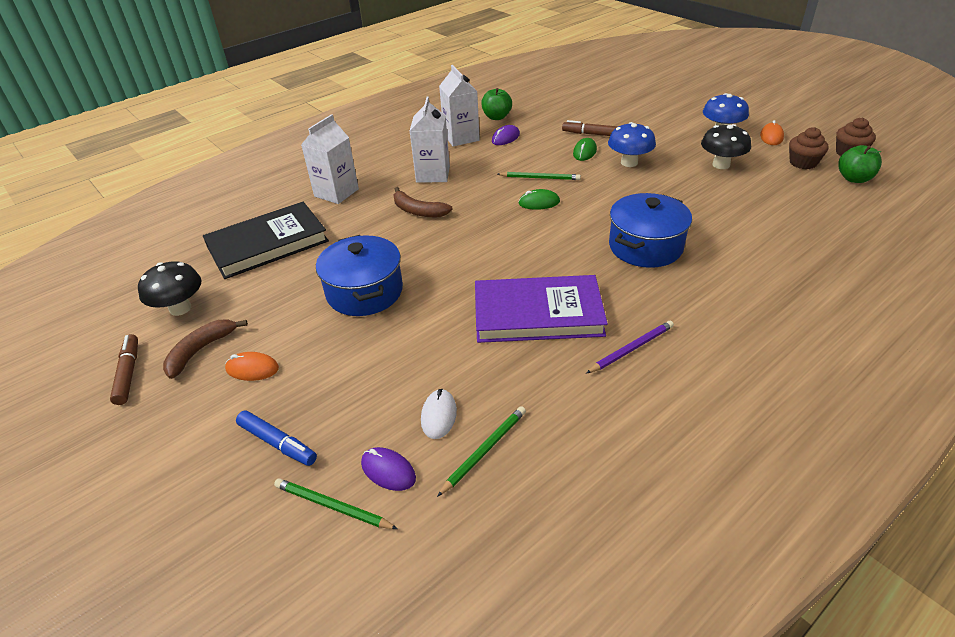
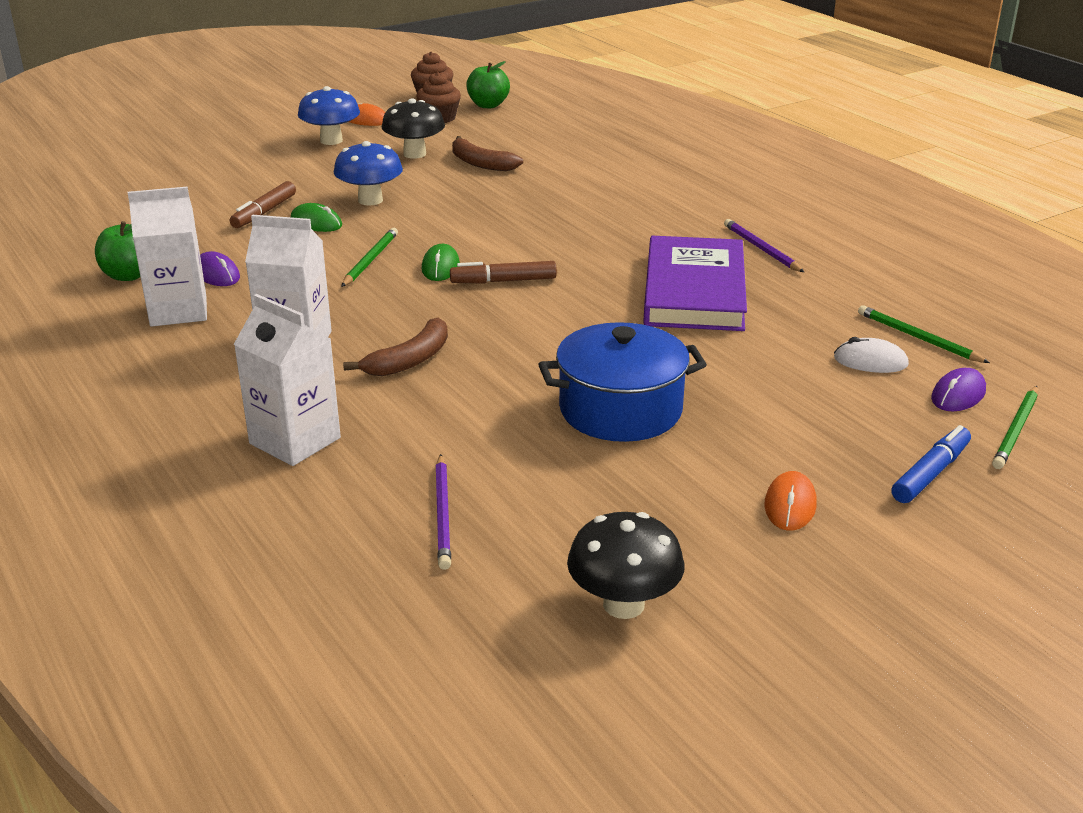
camera: 85 degrees left, 10 degrees down
(128, 373) = (800, 643): brown marker -> brown marker (503, 281)
(201, 350) = (744, 564): brown banana -> brown banana (480, 163)
(267, 244) = (443, 514): black book -> purple pencil
(645, 246) = (576, 218): blue pot -> none

